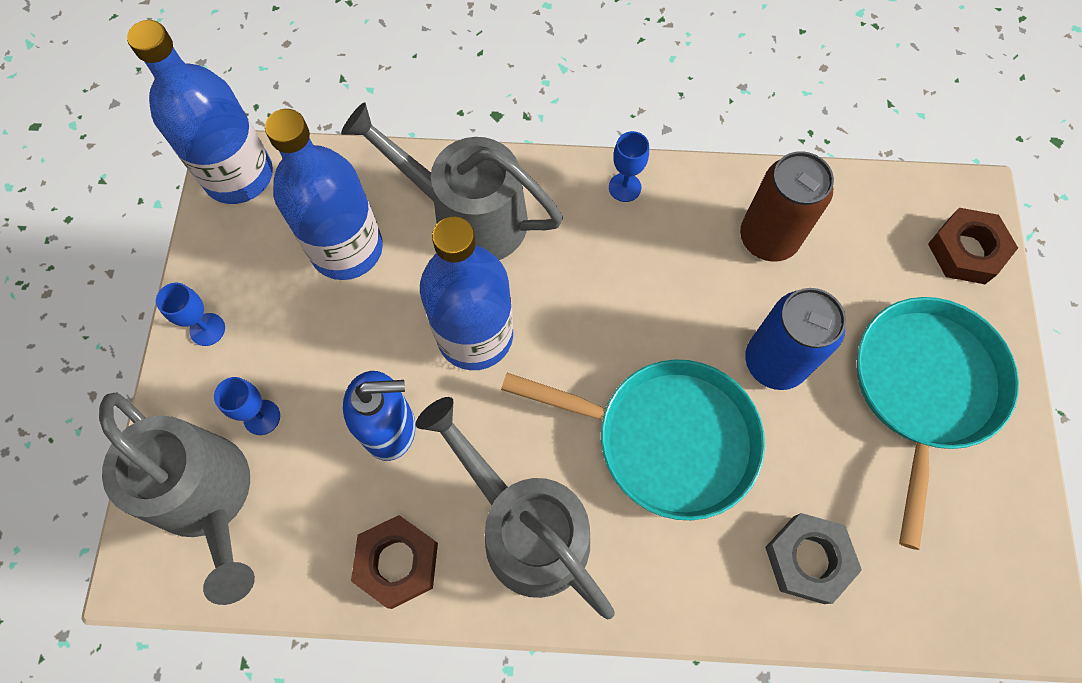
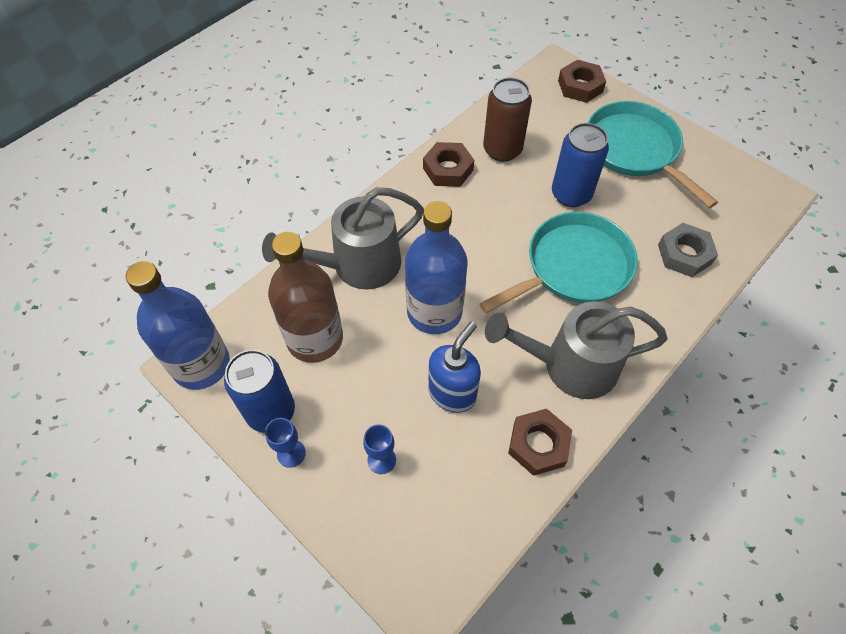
camera: 50 degrees left, 10 degrees down
(208, 498) = (408, 528): grey watering can -> none
(236, 275) = (271, 411): none -> blue can
(347, 248) = (315, 339): blue bottle -> brown bottle
(624, 187) = (414, 185): blue goblet -> none
(681, 204) = (448, 169): none -> brown nut

